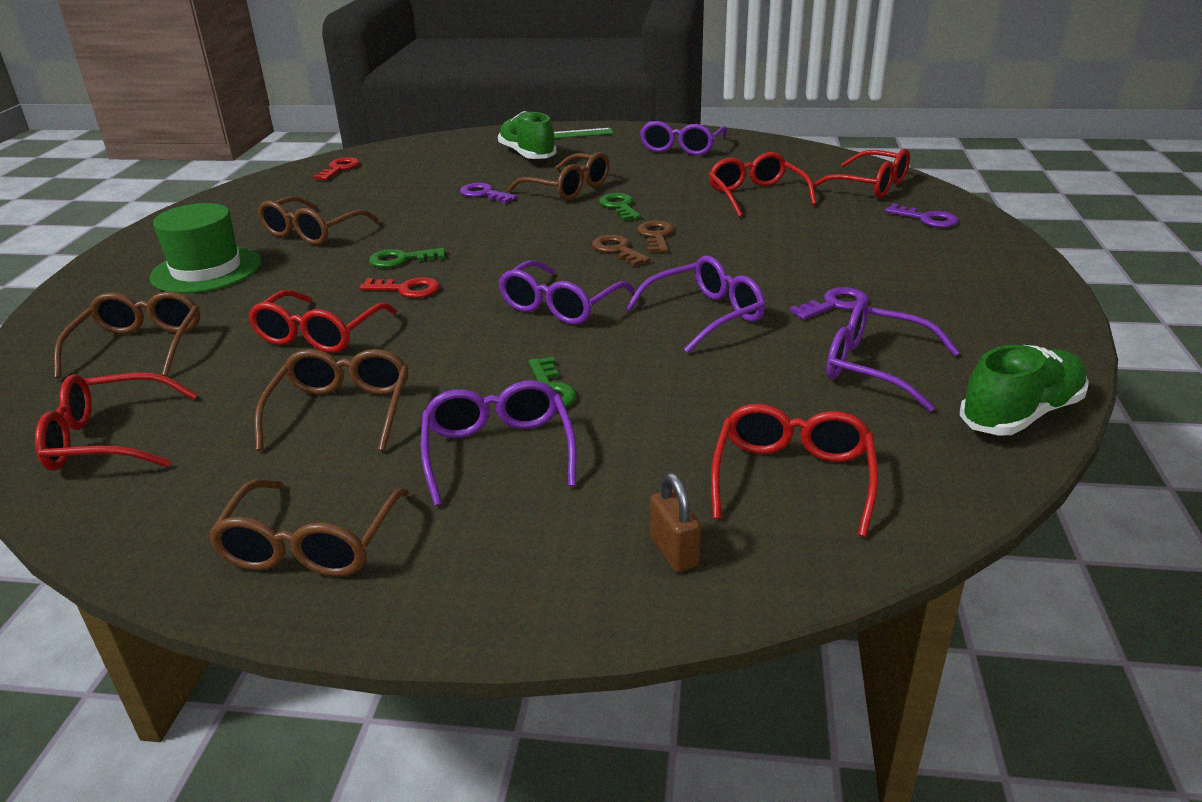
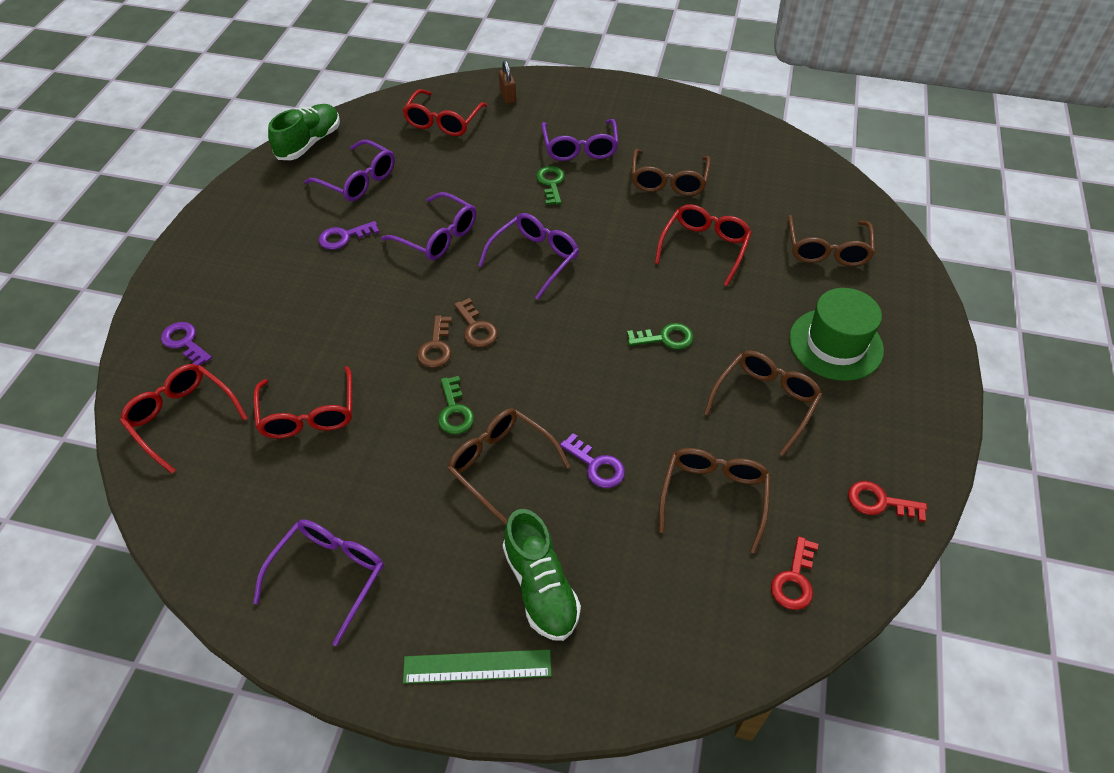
camera: 175 degrees left, 20 degrees up
(110, 439) = (791, 175): red glasses -> none
(311, 544) = (660, 113): brown glasses -> brown glasses (713, 497)
(407, 289) = (652, 293): red key -> red key (879, 502)
(704, 316) = (437, 236): purple glasses -> purple glasses turned 120 degrees counterclockwise
(1020, 414) = (309, 143): green shoe -> green shoe turned 150 degrees clockwise

